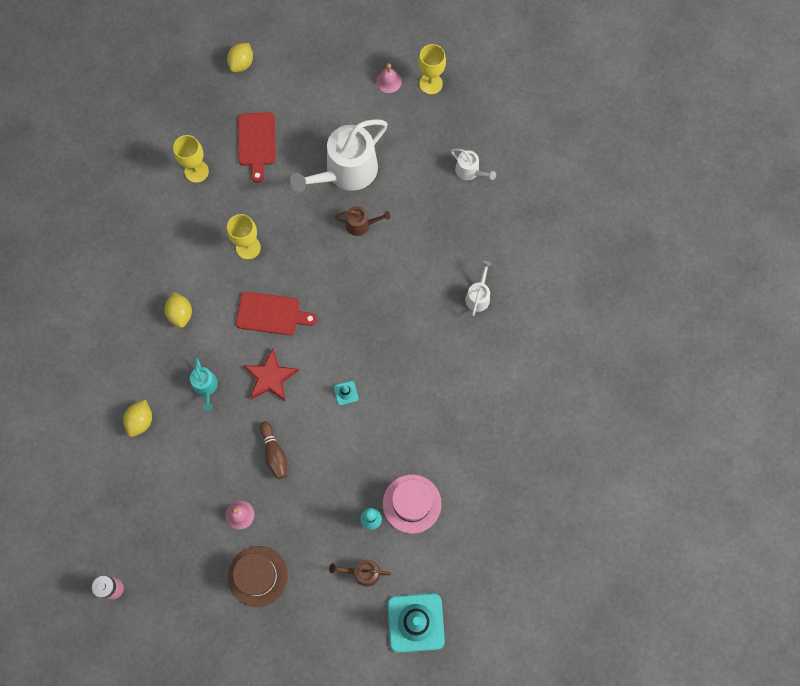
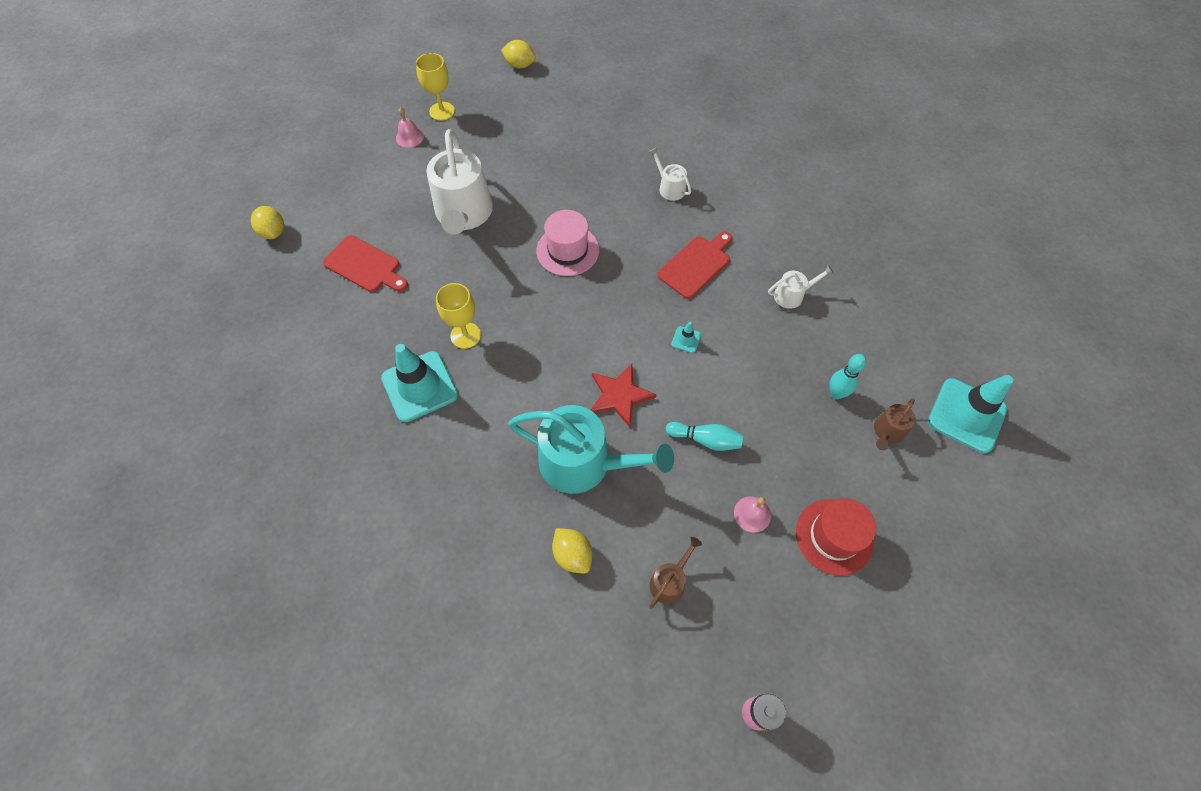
camera: 55 degrees left, 10 degrees down
(181, 314) = (482, 439): yellow lemon -> yellow lemon (520, 65)
(191, 248) = (420, 386): none -> turquoise traffic cone
(196, 171) = (342, 333): yellow goblet -> none
(206, 387) = (583, 463): turquoise watering can -> turquoise watering can, size x2.17
(258, 576) = (834, 536): brown hat -> red hat
(271, 314) = (553, 355): red cutting board -> red cutting board (696, 265)
(274, 453) = (706, 440): brown bowling pin -> turquoise bowling pin
(361, 224) = (526, 232): brown watering can -> brown watering can (669, 581)
(412, 503) = (839, 349): pink hat -> pink hat (567, 250)
(469, 171) = (548, 130): white watering can -> white watering can (792, 295)

